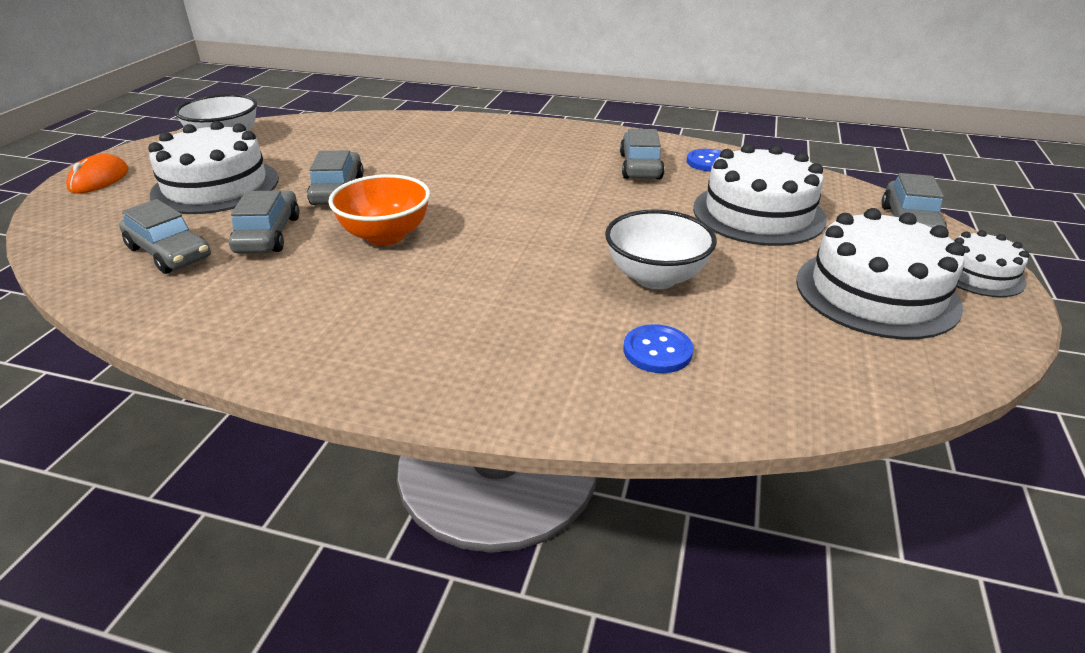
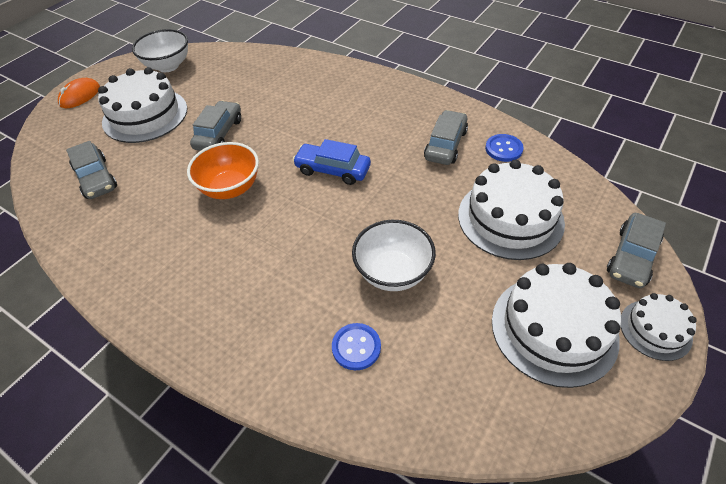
camera: 20 degrees right, 15 degrees up
(268, 234) = (159, 172): grey car -> none
(516, 202) = (333, 170): none -> blue car

